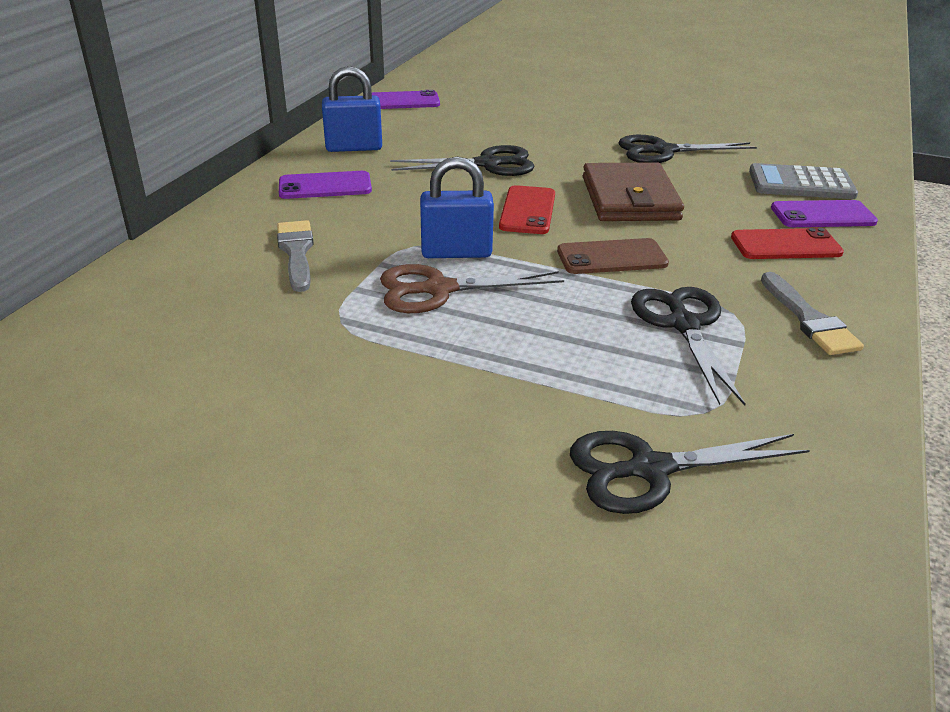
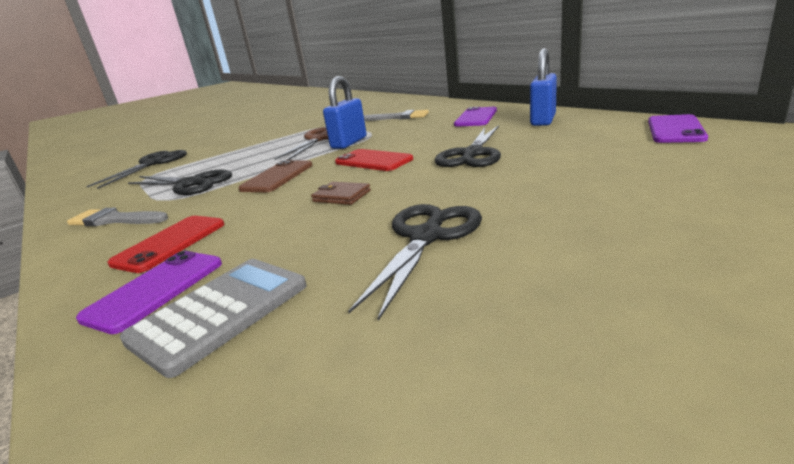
camera: 125 degrees right, 10 degrees down
(629, 198) = (341, 196): brown wallet -> brown wallet, size x0.46

